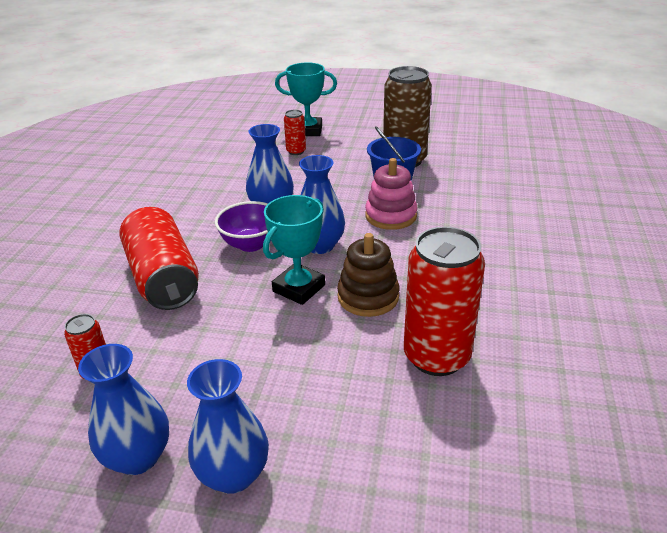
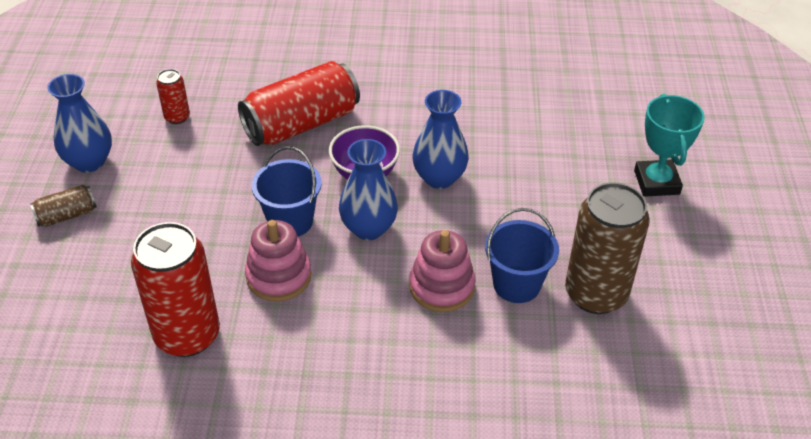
camera: 80 degrees right, 10 degrees up
(233, 474) = (67, 215): blue vase -> brown can
(296, 151) = (588, 179): red can -> none
(299, 288) = (290, 221): turquoise trophy -> blue bucket
(368, 297) = (279, 276): brown stacking toy -> pink stacking toy

